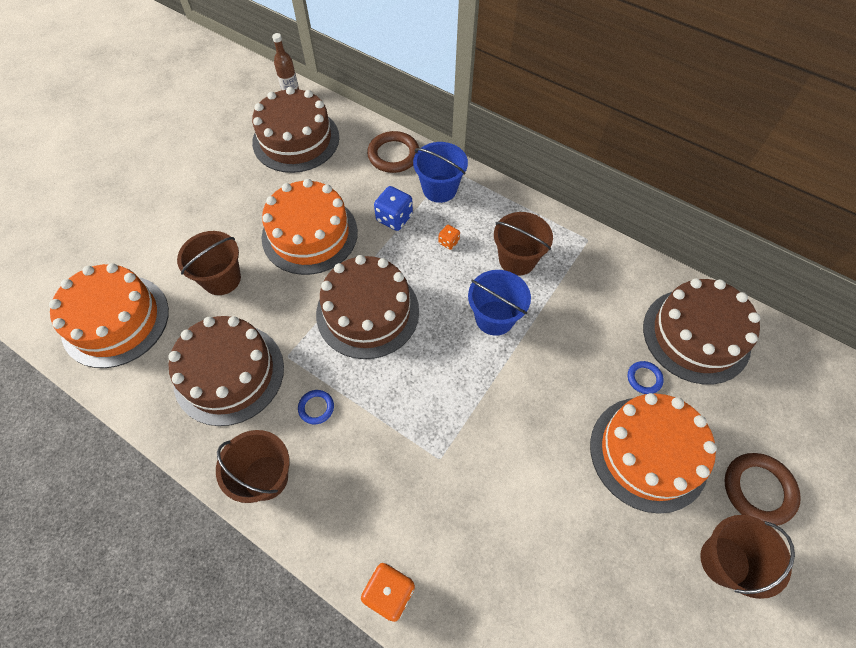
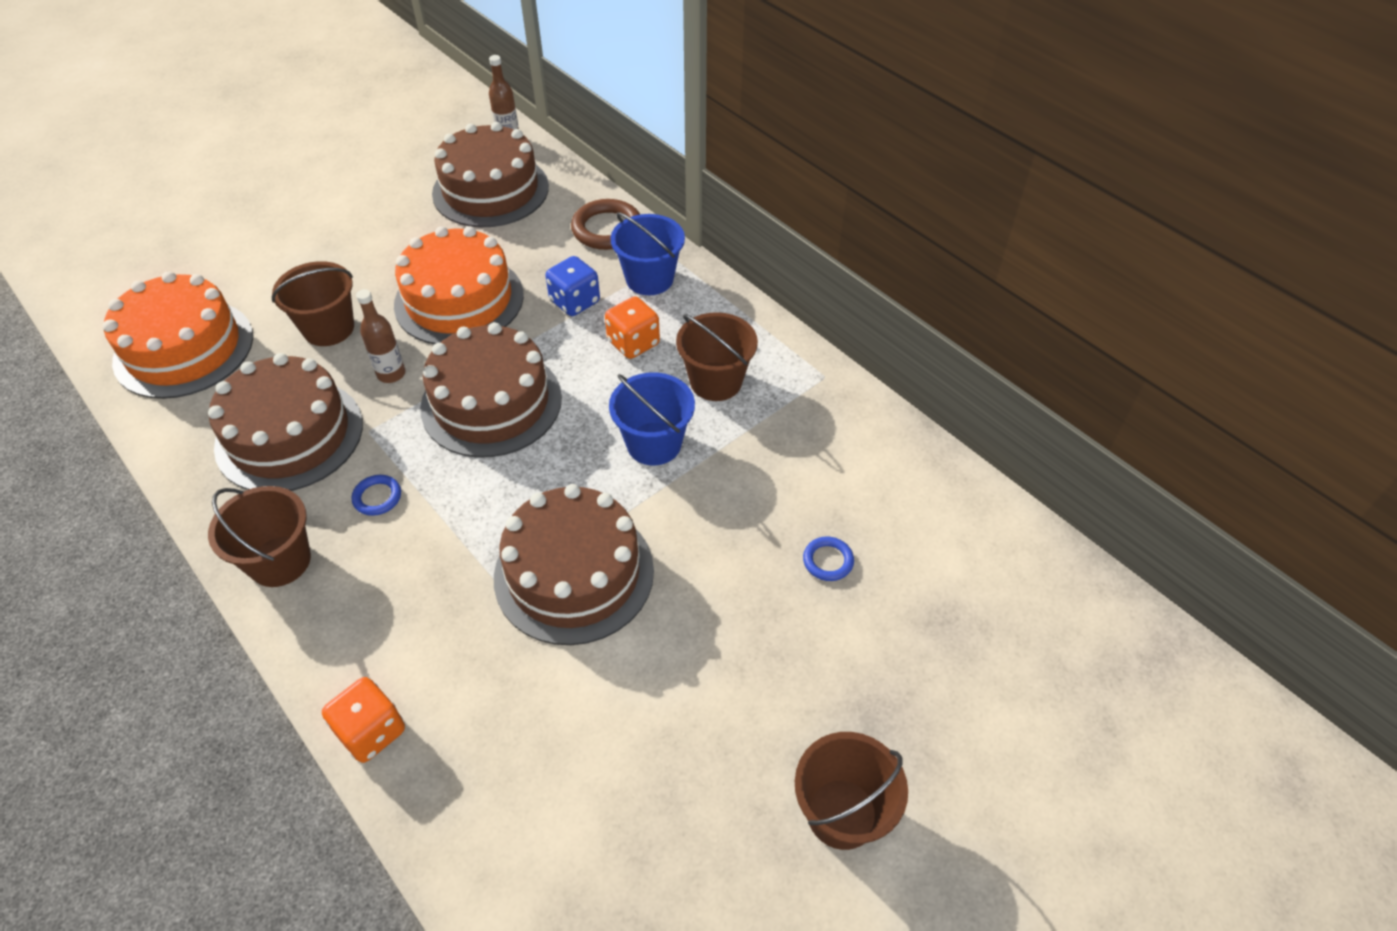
camera: 15 degrees right, 10 degrees down
(284, 306) = (391, 374): none -> brown bottle
(448, 242) = (633, 343): orange dice -> orange dice, size x1.80
(648, 453) = (792, 653): orange cake -> none
(696, 335) = (927, 524): brown cake -> brown cake (574, 573)
(758, 489) = (932, 737): brown ring -> none

